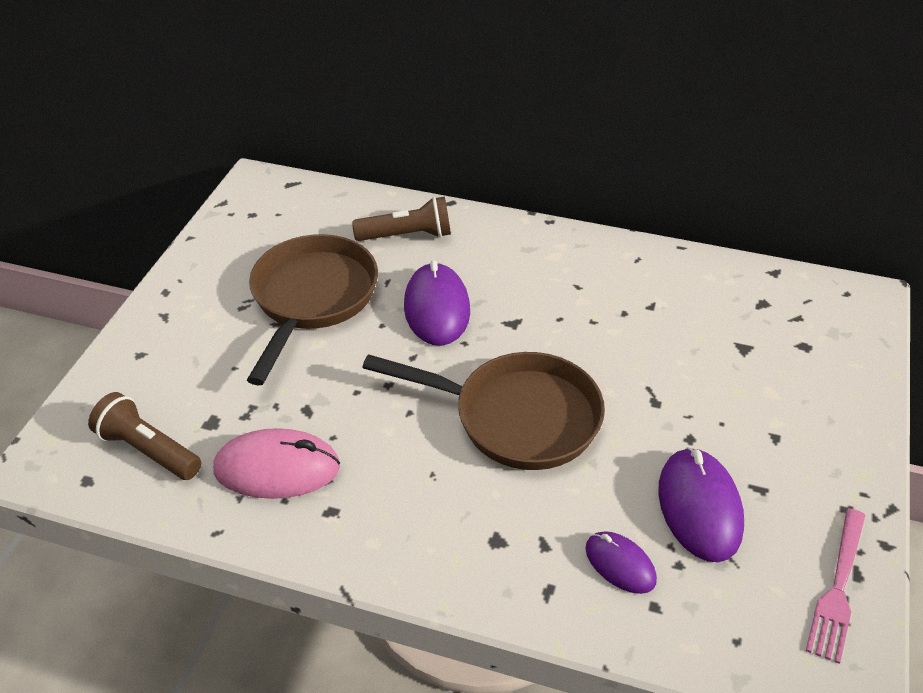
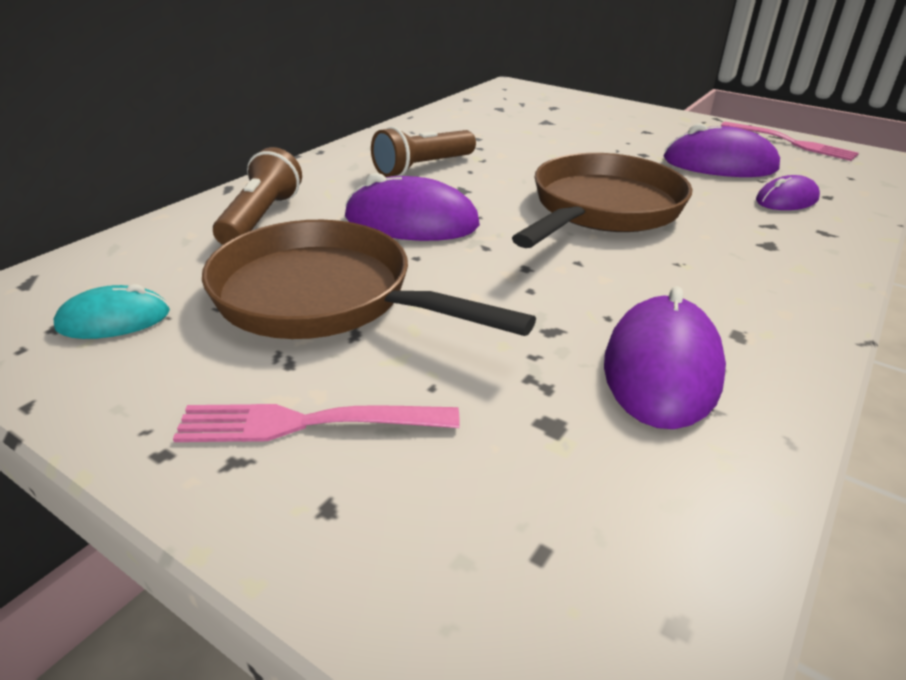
camera: 75 degrees left, 10 degrees down
(148, 450) = (604, 513): brown flashlight -> brown flashlight (423, 167)
(194, 330) = (308, 423): none -> pink fork
(264, 230) = (114, 320): none -> turquoise mouse
(277, 468) = (662, 368): pink mouse -> purple mouse

